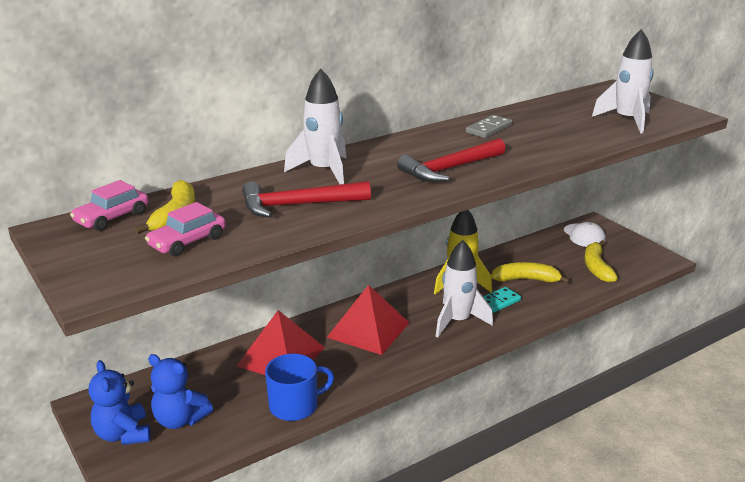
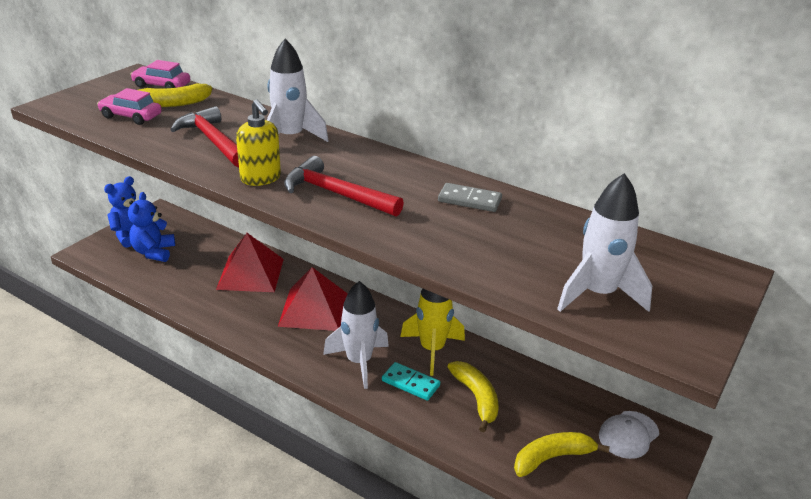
camera: 65 degrees right, 5 degrees up
(295, 406) = (186, 298): blue mug -> none
(400, 193) = (261, 178): none -> yellow soap dispenser

